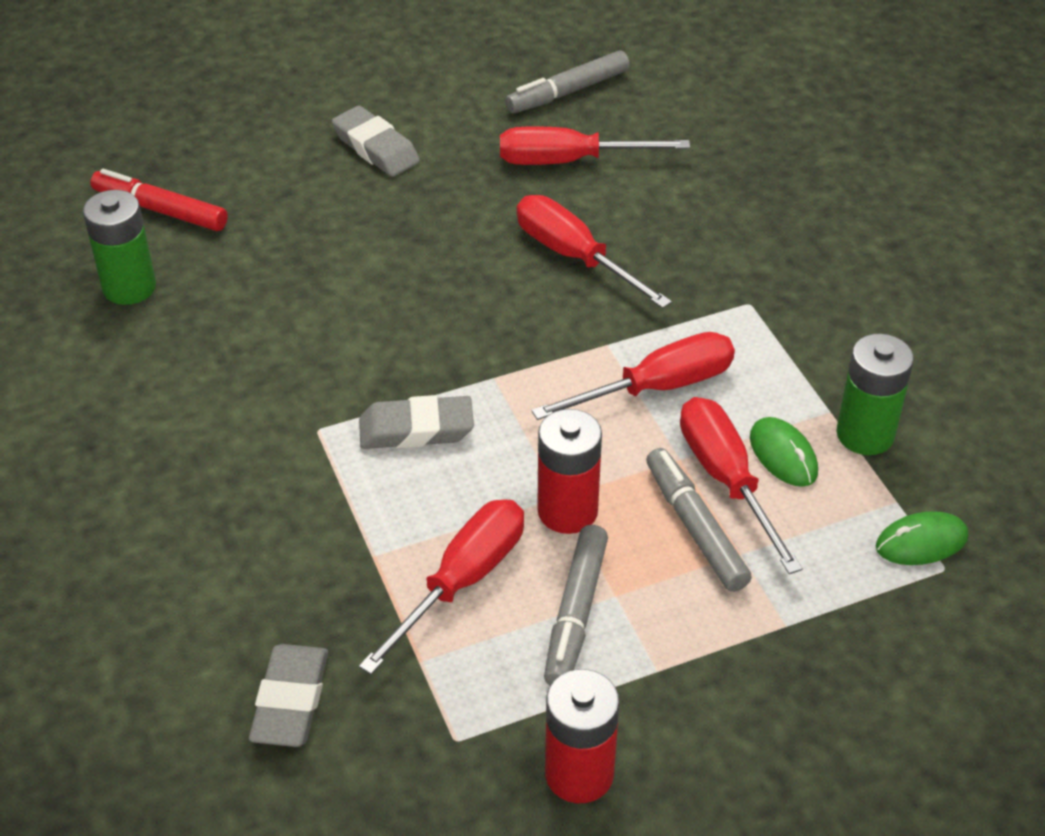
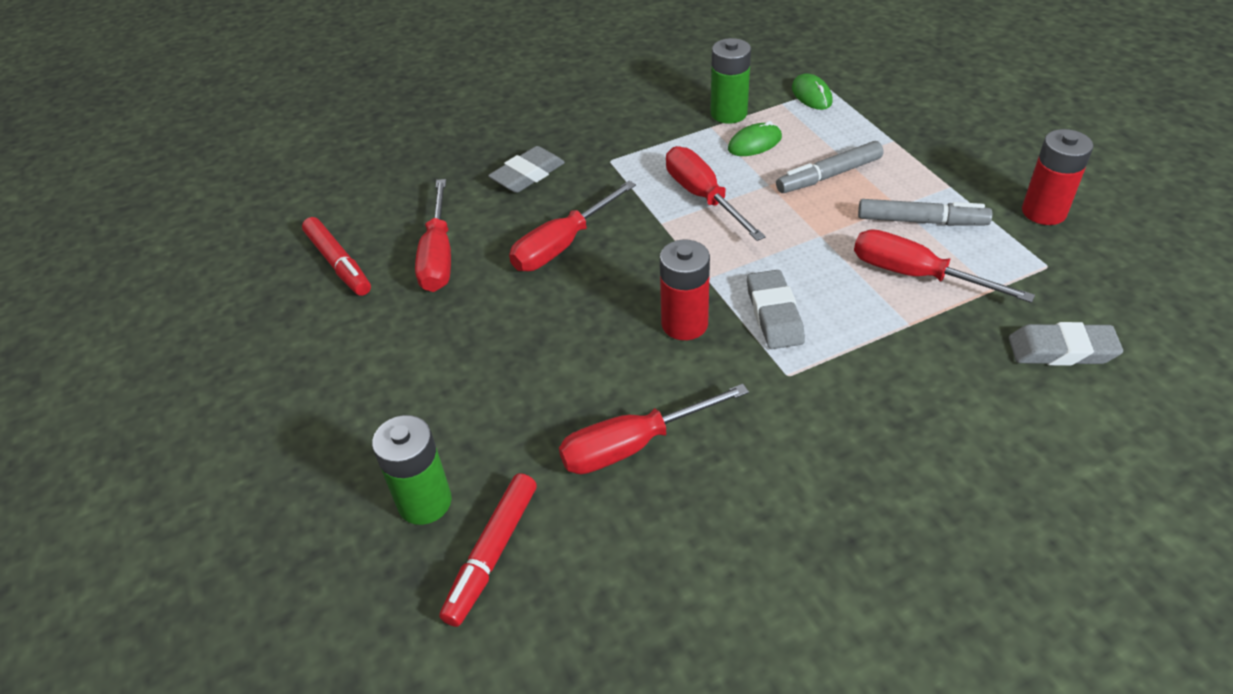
camera: 90 degrees left, 0 degrees up
(129, 287) = (621, 556): green battery -> green battery (424, 502)
(376, 148) = (403, 384): grey eraser -> grey eraser (527, 175)
(567, 92) = (338, 263): grey marker -> red marker
(567, 511) = (833, 230): red battery -> red battery (684, 324)
(726, 480) = (783, 165): red screwdriver -> red screwdriver (633, 445)

